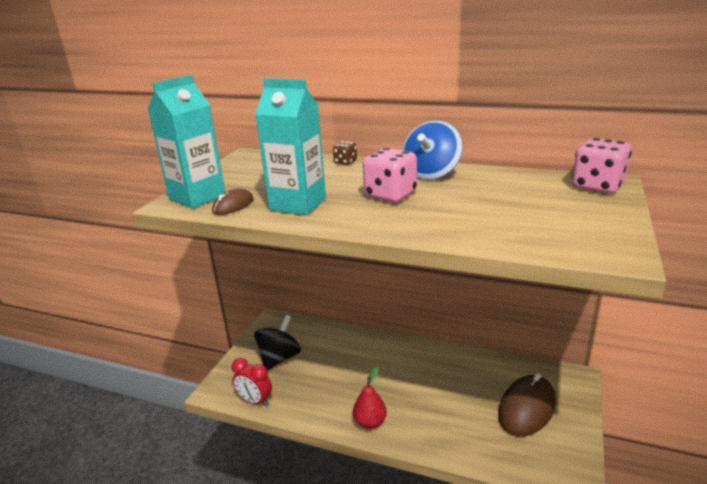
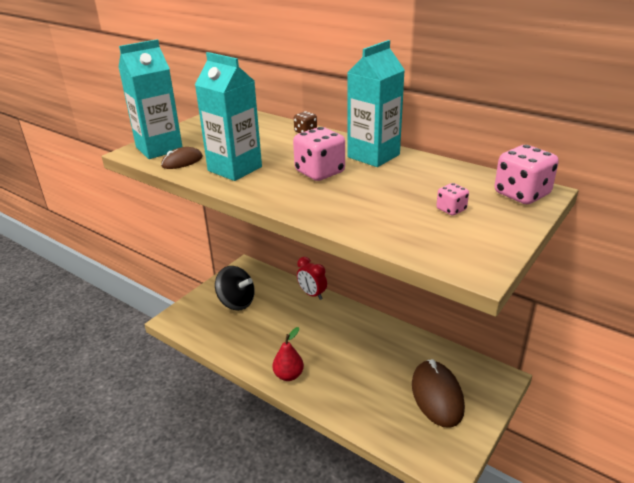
camera: 15 degrees right, 5 degrees up
(255, 401) = (201, 335): red clock -> red clock (312, 294)
(279, 358) = (236, 302): black spinning top -> black spinning top turned 75 degrees clockwise
(431, 174) = (373, 156): blue spinning top -> turquoise carton
(526, 408) = (437, 396): brown mouse -> brown mouse turned 60 degrees counterclockwise
(547, 208) = (451, 209): none -> pink dice

